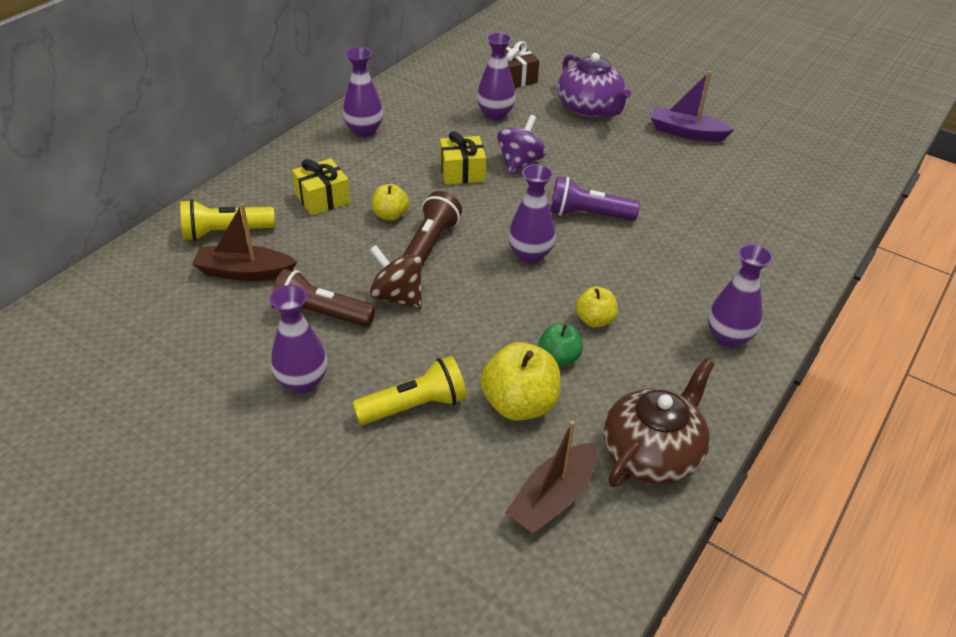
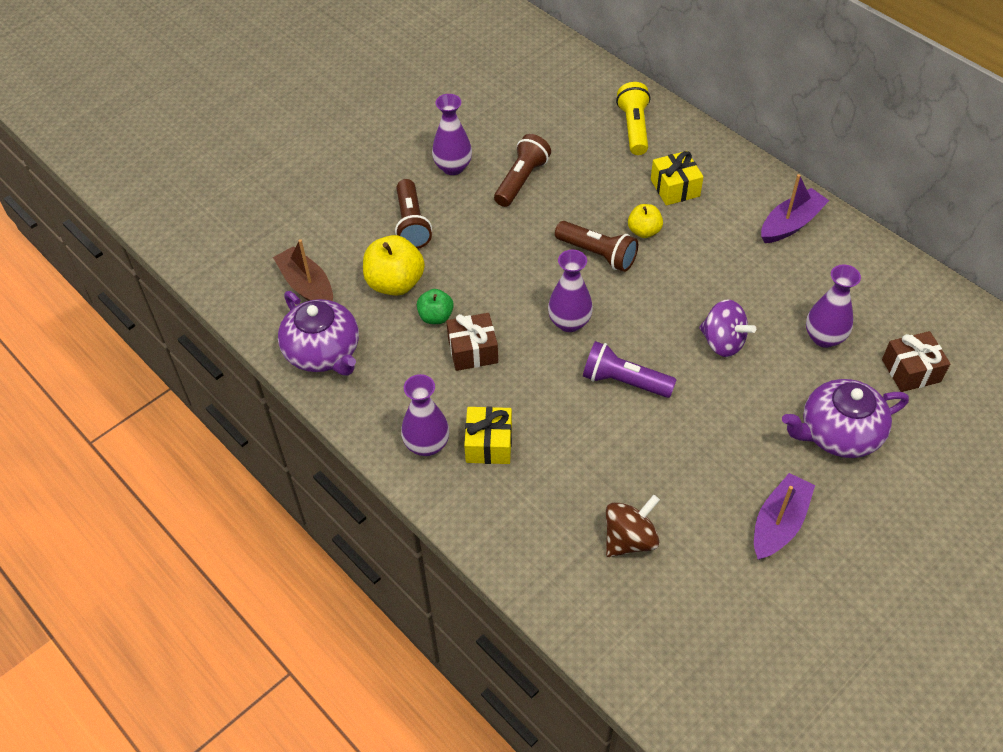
camera: 105 degrees right, 10 degrees up
(244, 272) = (580, 139): brown boat -> none
(364, 131) = (790, 224): purple vase -> purple boat
(397, 296) = (532, 226): brown spinning top -> brown spinning top (629, 539)
(414, 406) = (412, 224): yellow flashlight -> brown flashlight
(462, 172) = (710, 292): yellow gift -> yellow gift (489, 444)
(588, 215) = (624, 381): purple flashlight -> purple flashlight turned 90 degrees counterclockwise
(594, 320) = (473, 351): yellow apple -> brown gift
(652, 453) = (323, 352): brown teapot -> purple teapot

